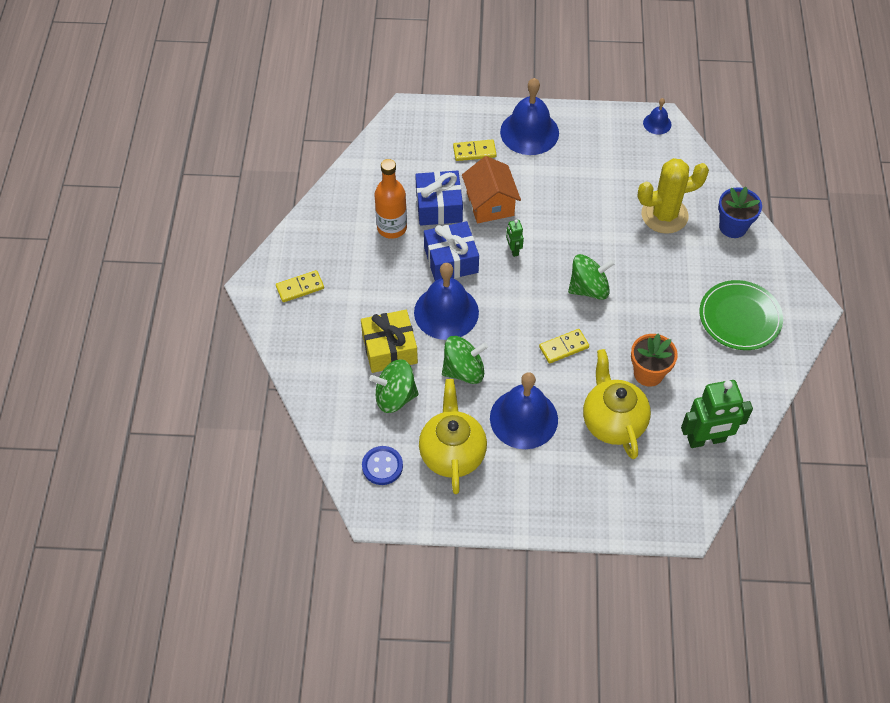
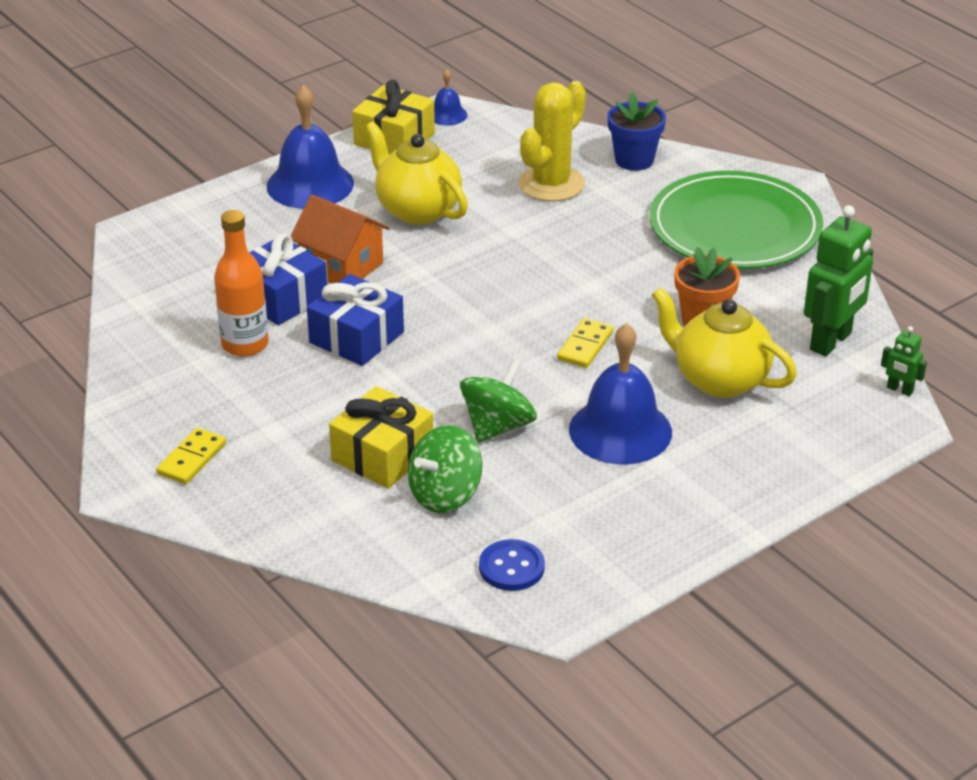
camera: 40 degrees left, 20 degrees down
(446, 312) = (410, 386): blue bell -> none
(452, 453) = (580, 507): yellow teapot -> yellow teapot (417, 210)
(474, 152) = (264, 230): yellow domino -> none
(513, 250) = (420, 292): green robot -> green robot (899, 390)
(589, 288) = (548, 283): green spinning top -> none
(608, 124) = (394, 139): none -> yellow gift
(740, 317) = (735, 227): green plate -> green plate, size x1.51

